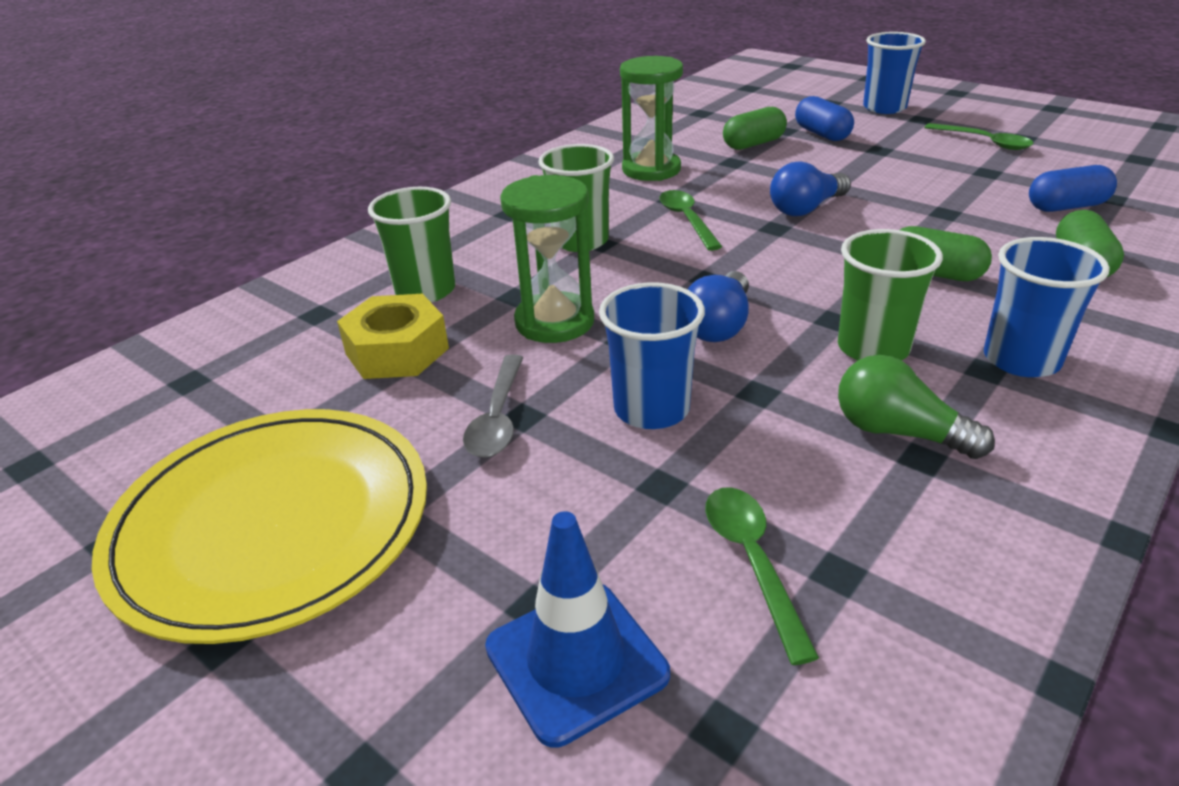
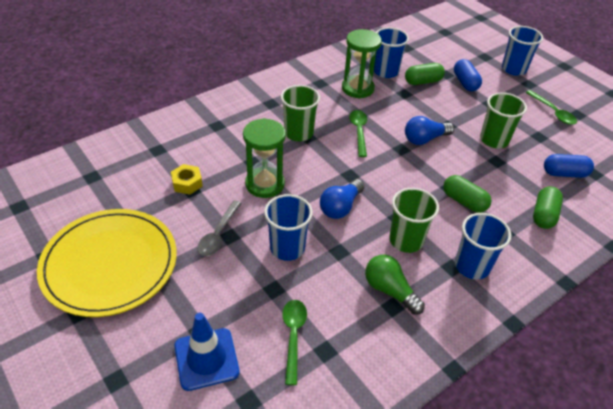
camera: 10 degrees right, 10 degrees up
(397, 351) = (187, 183): yellow nut -> yellow nut, size x0.65
(425, 290) = (212, 148): green cup -> green cup (494, 140)
(685, 143) = (386, 71): none -> blue cup

